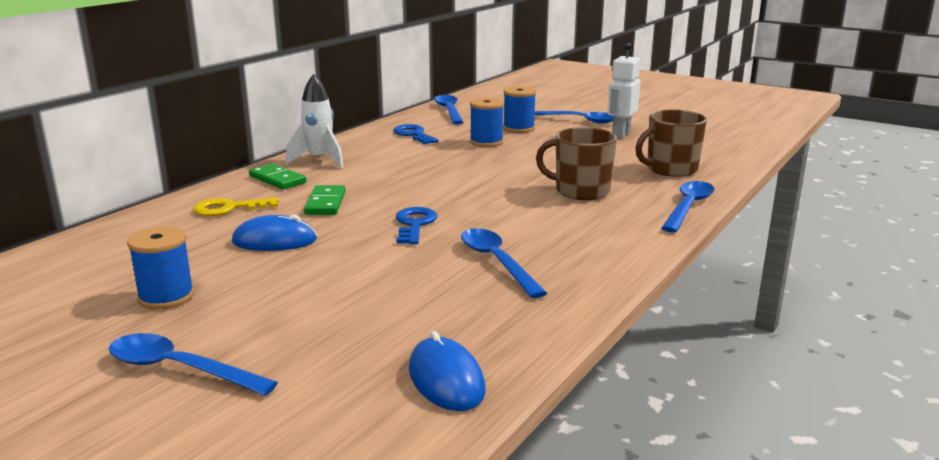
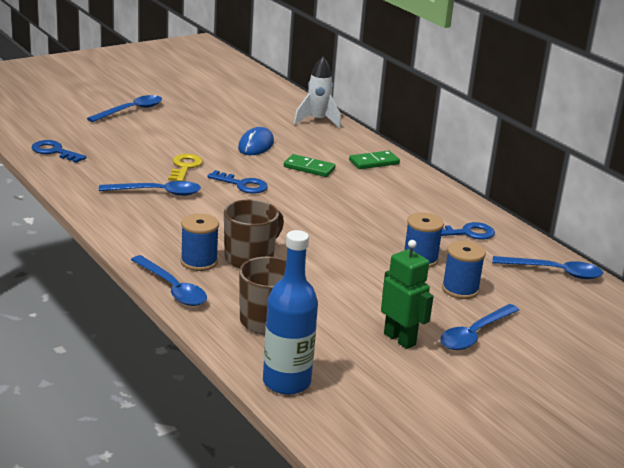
camera: 110 degrees right, 5 degrees up
(166, 297) = (206, 115): blue spool -> blue spool (199, 262)
(229, 208) = (324, 142): yellow key -> yellow key (185, 167)
(320, 160) = (412, 182): white rocket -> white rocket (317, 121)
(446, 379) = (54, 151): blue mouse -> blue key
(620, 135) = (400, 339): white robot -> green robot
(734, 152) = (286, 382): none -> blue bottle

